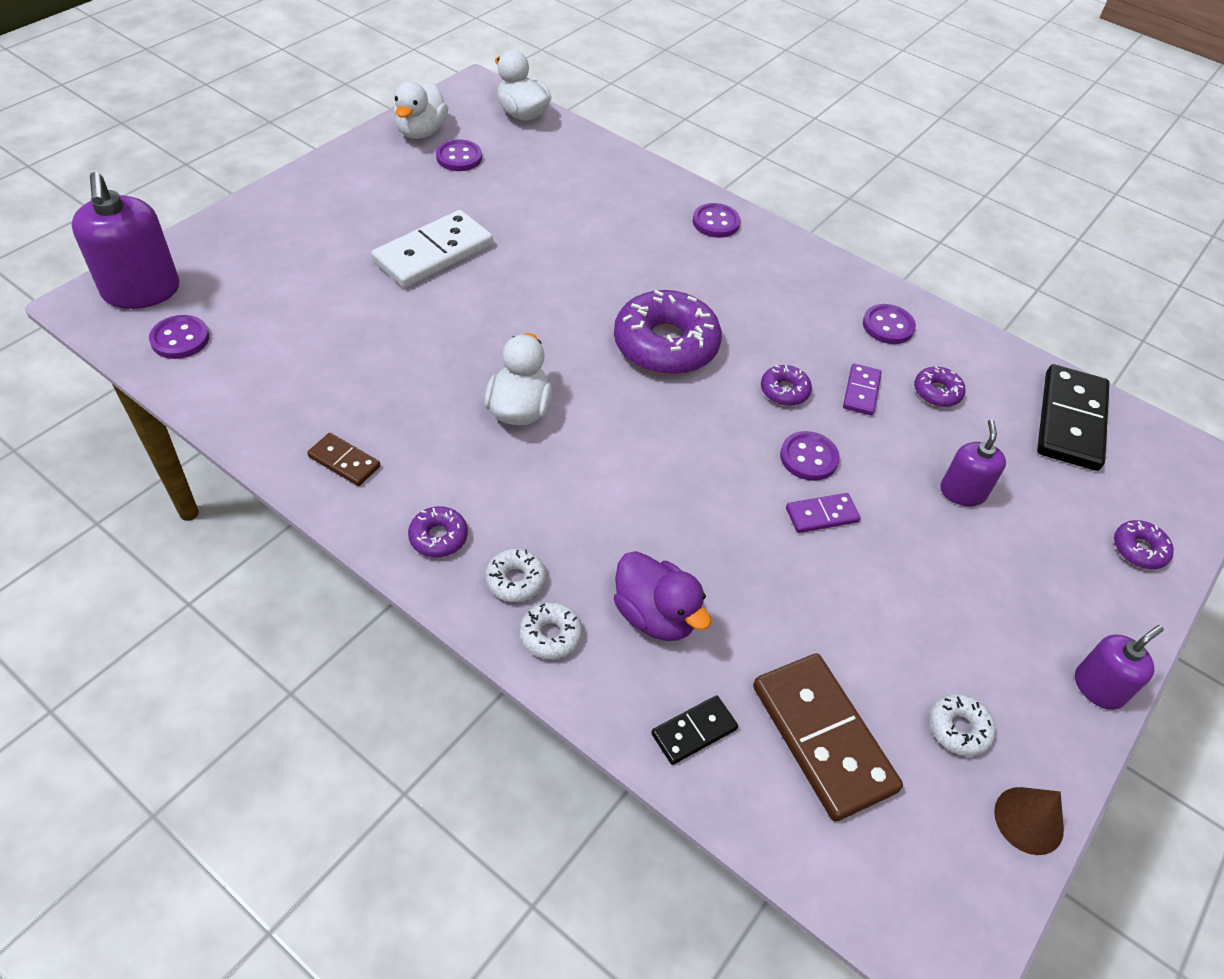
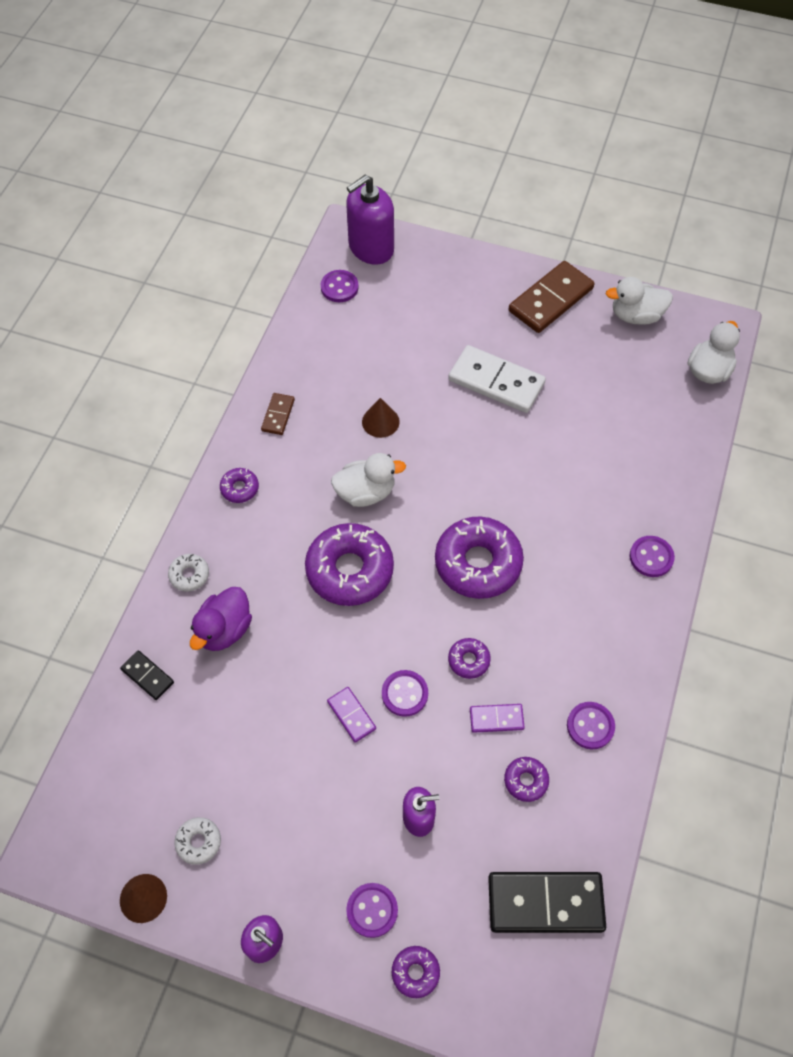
camera: 75 degrees right, 10 degrees up
(423, 365) = (380, 421): none -> brown cone
(459, 157) = (619, 352): purple button -> purple button (372, 910)
(515, 580) = (223, 542): white donut -> none
(623, 458) = (349, 570): none -> purple donut
(823, 737) = (166, 754): brown domino -> brown domino (551, 300)

